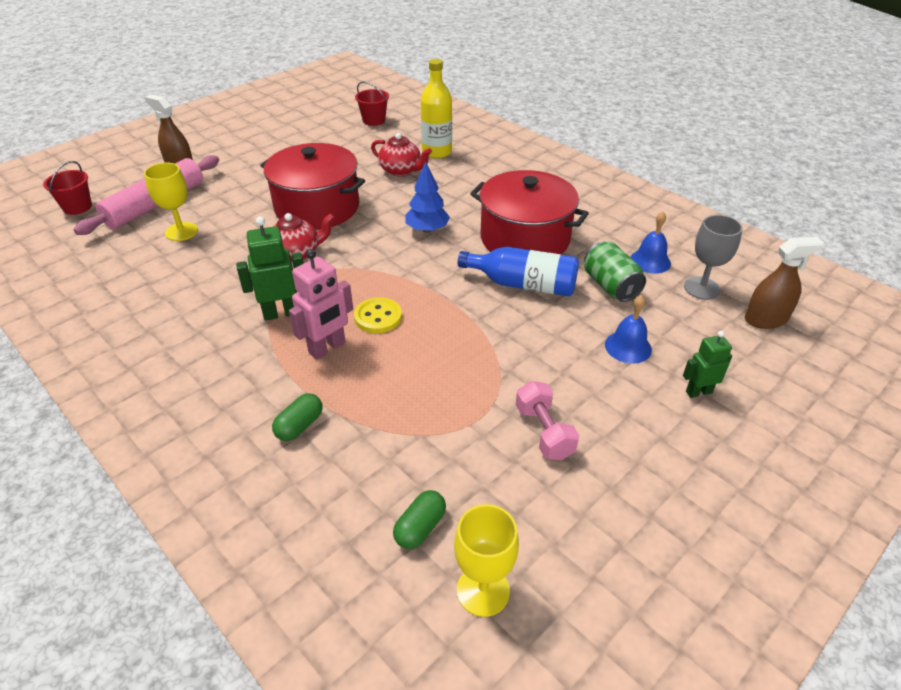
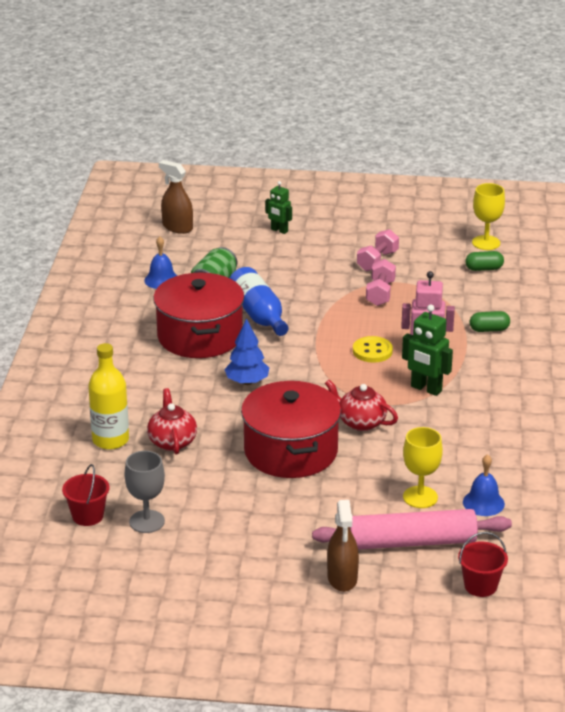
camera: 130 degrees left, 10 degrees down
(470, 387) = (380, 293): none -> pink dumbbell
(628, 347) = (270, 260): blue bell -> blue bell (483, 503)
(702, 288) = (170, 254): grey goblet -> grey goblet (147, 521)

